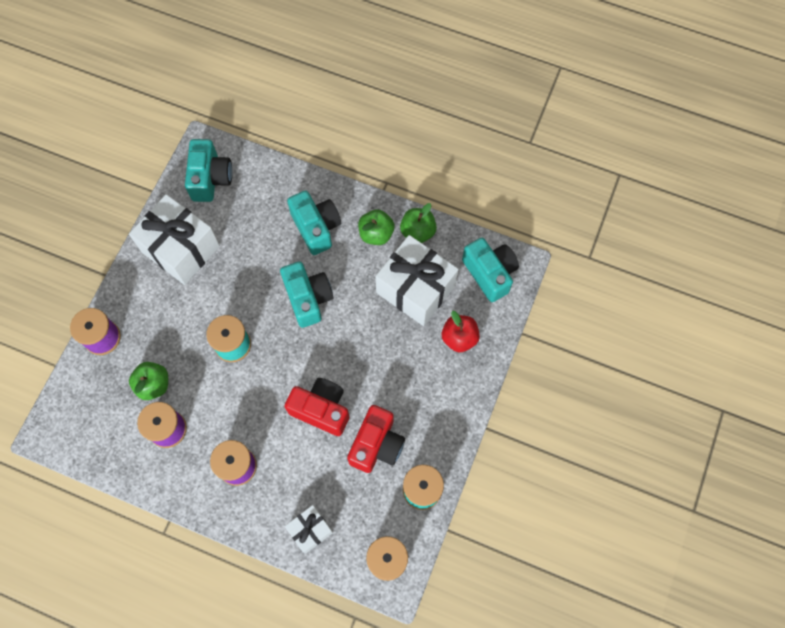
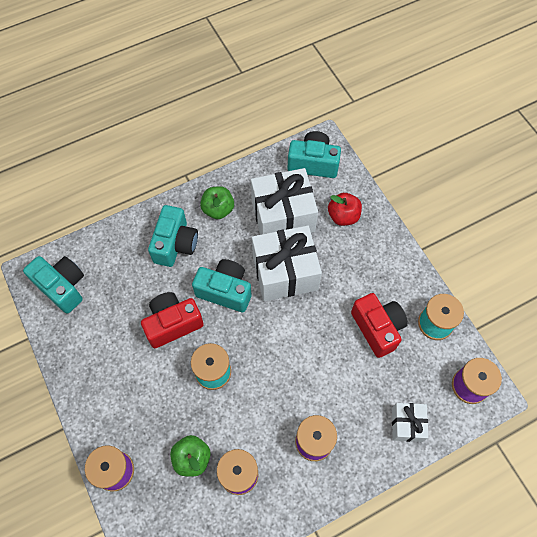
camera: 50 degrees left, 5 degrees down
(181, 249) = (98, 352): white gift -> white gift (285, 272)
(316, 227) = (175, 244): turquoise camera -> turquoise camera turned 90 degrees clockwise
(321, 409) = (319, 346): red camera -> red camera (173, 324)
(417, 232) = (241, 183): green apple -> none

